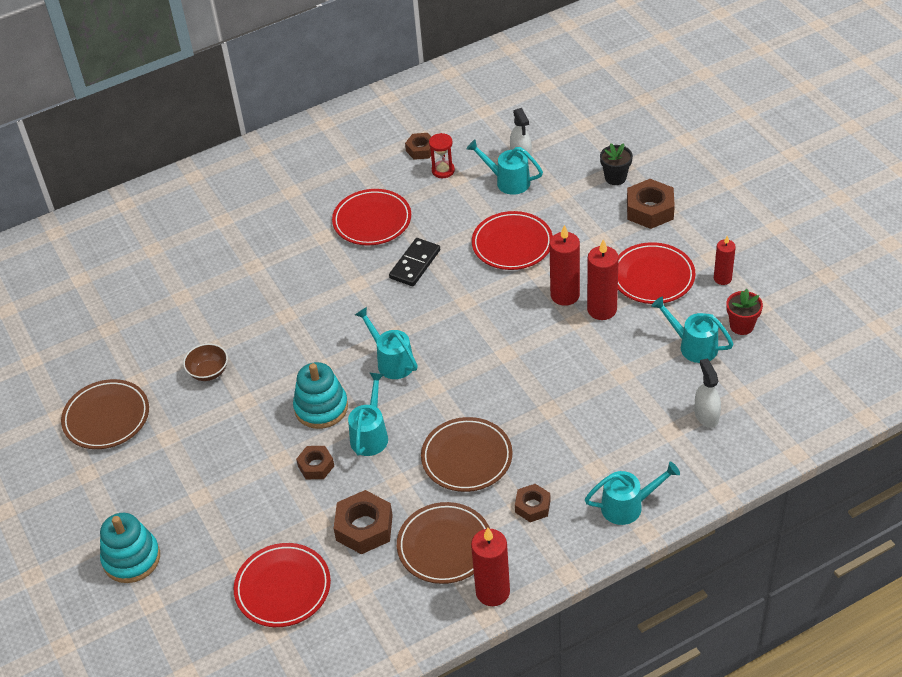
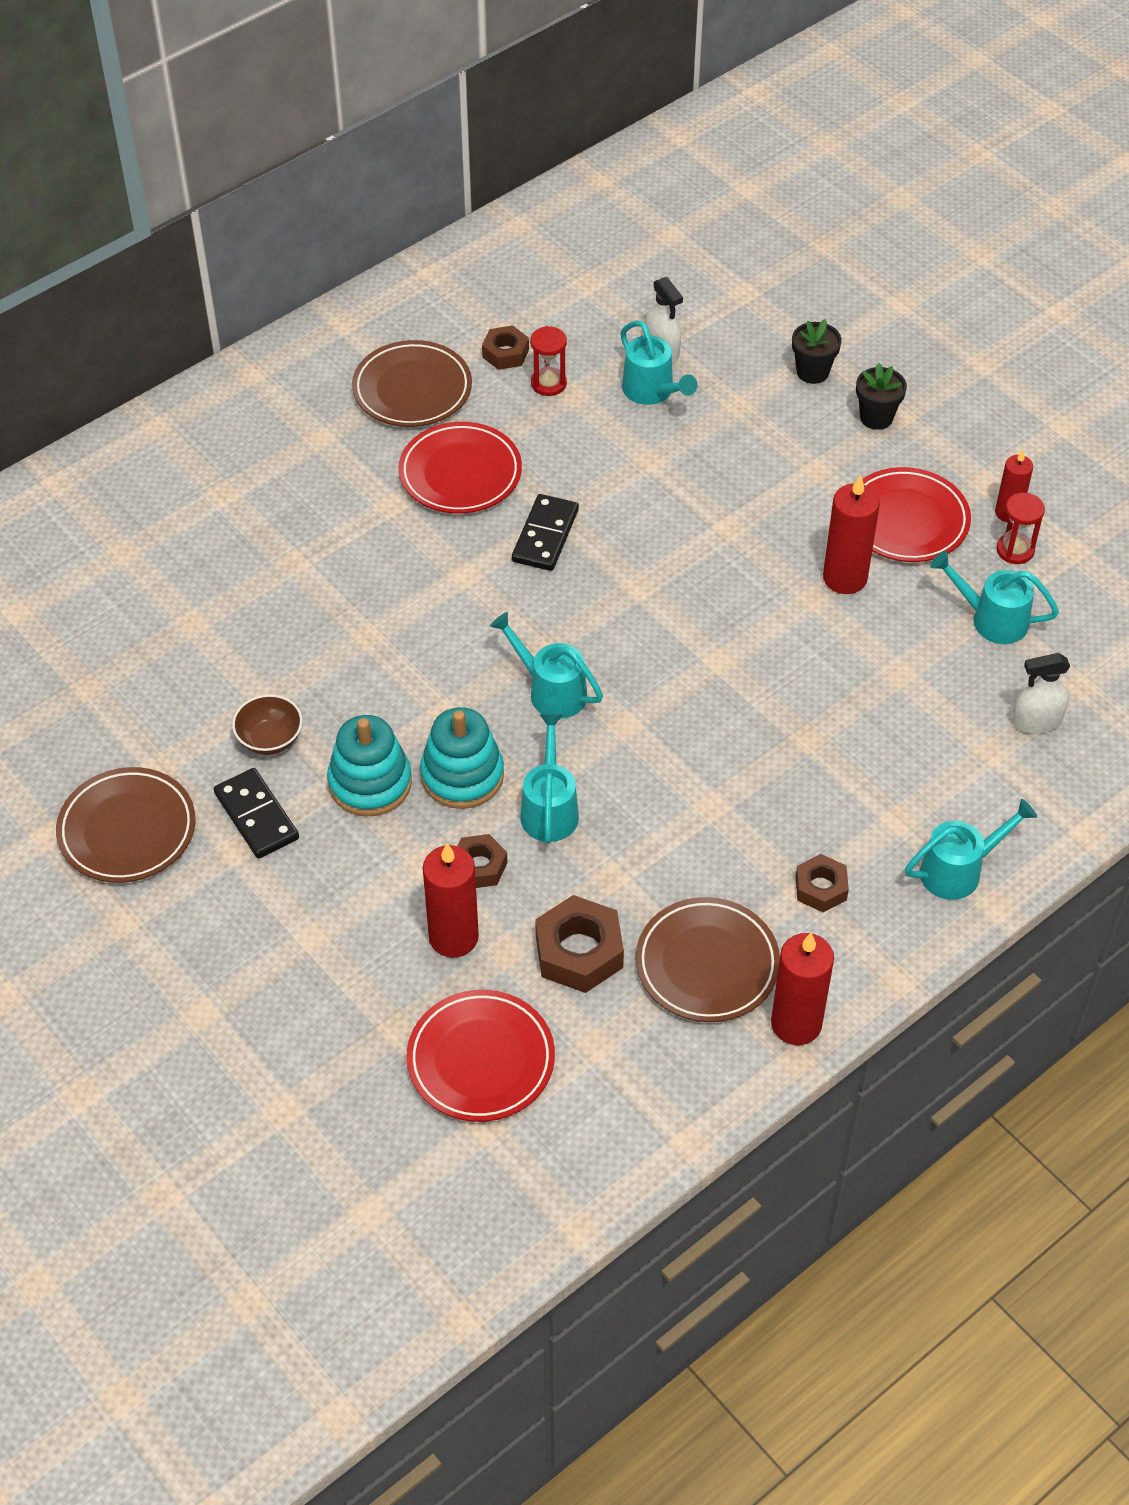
camera: 15 degrees left, 5 degrees up
(131, 558) = (232, 1046): turquoise stacking toy -> turquoise stacking toy (370, 783)
(187, 418) = (256, 816): none -> black domino
(467, 458) = (704, 826): brown plate -> brown plate (412, 389)
(508, 181) = (652, 392): turquoise watering can -> turquoise watering can turned 135 degrees counterclockwise
(512, 244) = (685, 490): red plate -> none
(565, 295) = (784, 561): red candle -> red candle (453, 937)
(650, 210) = (876, 417): brown nut -> black flower pot
(706, 415) = (1036, 721): white spray bottle -> white spray bottle turned 75 degrees counterclockwise
(721, 303) = (1015, 550): none -> red hourglass
(741, 326) = (1053, 582): red flower pot -> none

